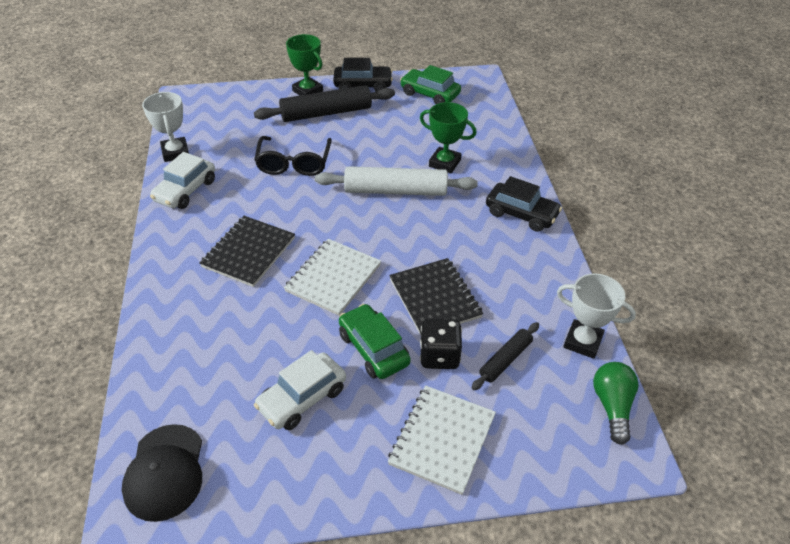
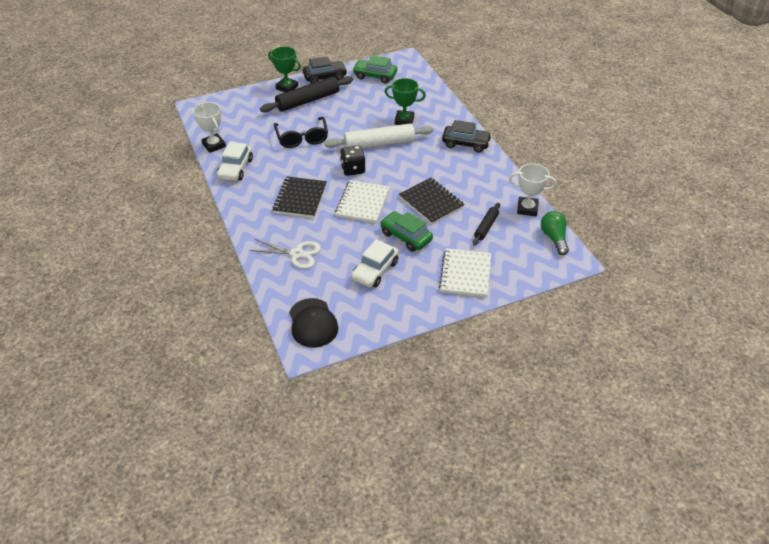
camera: 15 degrees left, 0 degrees up
(201, 341) = (297, 254): none -> white scissors
(439, 356) = (446, 232): black dice -> black dice (353, 169)

